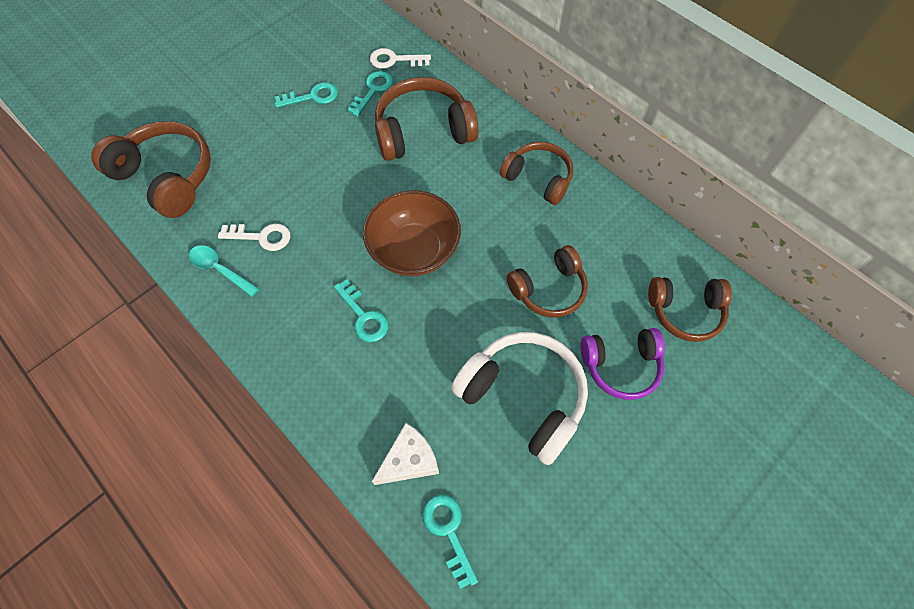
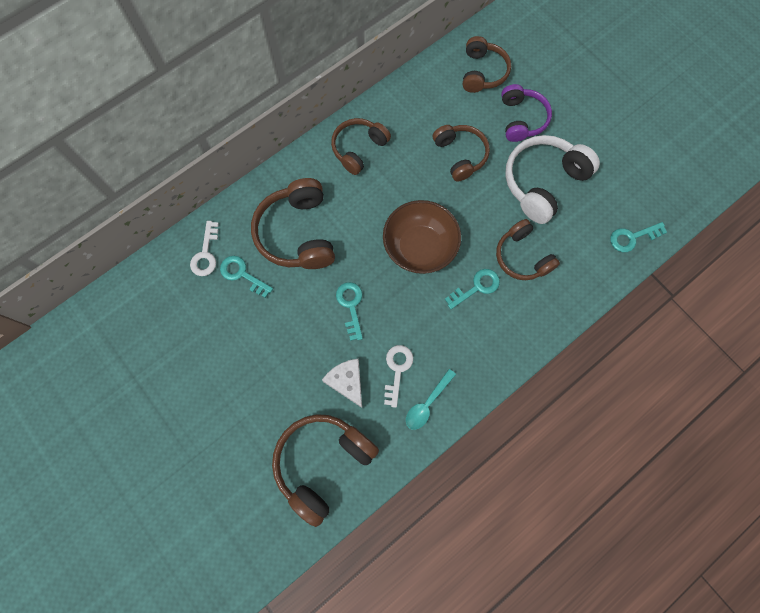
camera: 85 degrees left, 10 degrees up
(312, 97) = (241, 330): turquoise key -> turquoise key (351, 306)
(408, 371) = (522, 257): none -> brown headphones
(409, 460) = (586, 259): white cheese -> white cheese (347, 382)

